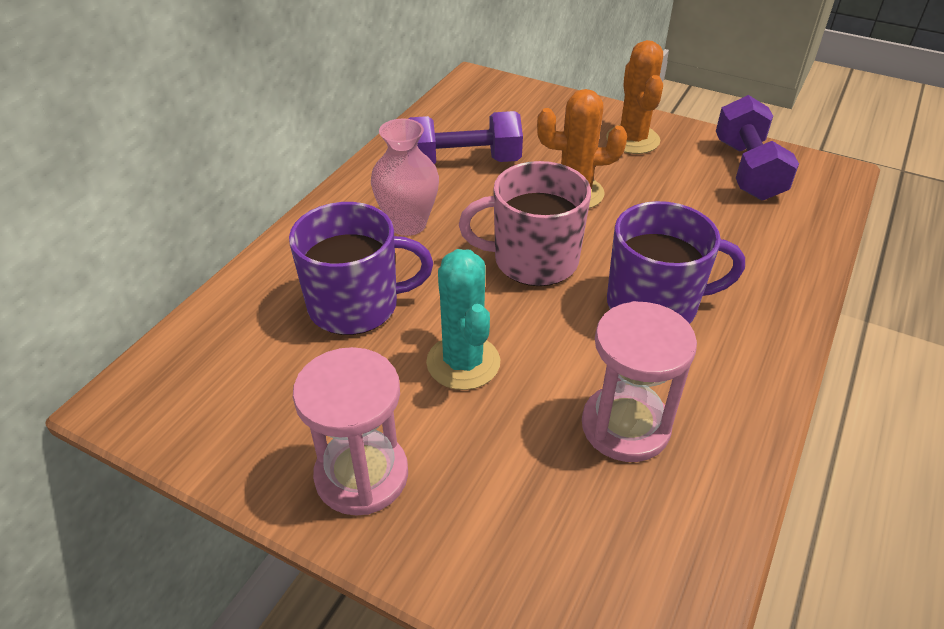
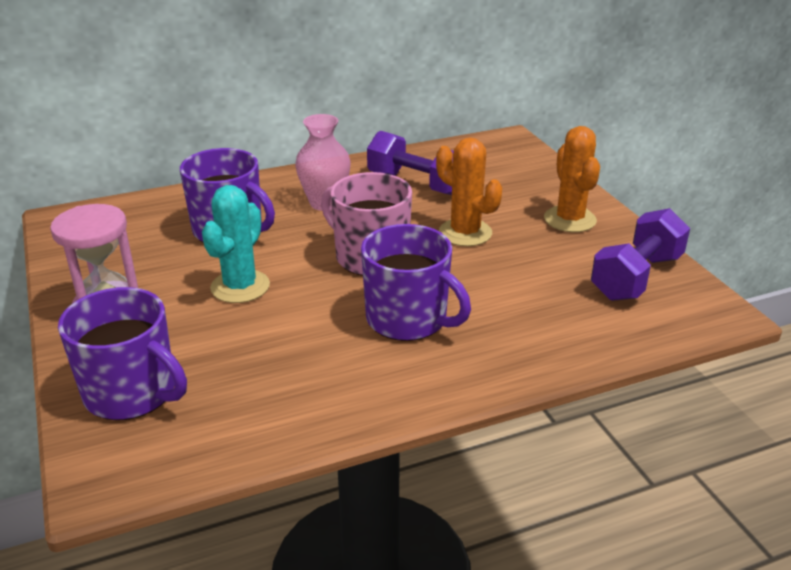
camera: 40 degrees right, 10 degrees down
(538, 552) = (132, 393): none -> purple mug
(625, 426) = (277, 368): pink hourglass -> none
(632, 140) = (570, 219): orange cactus -> orange cactus turned 45 degrees counterclockwise

